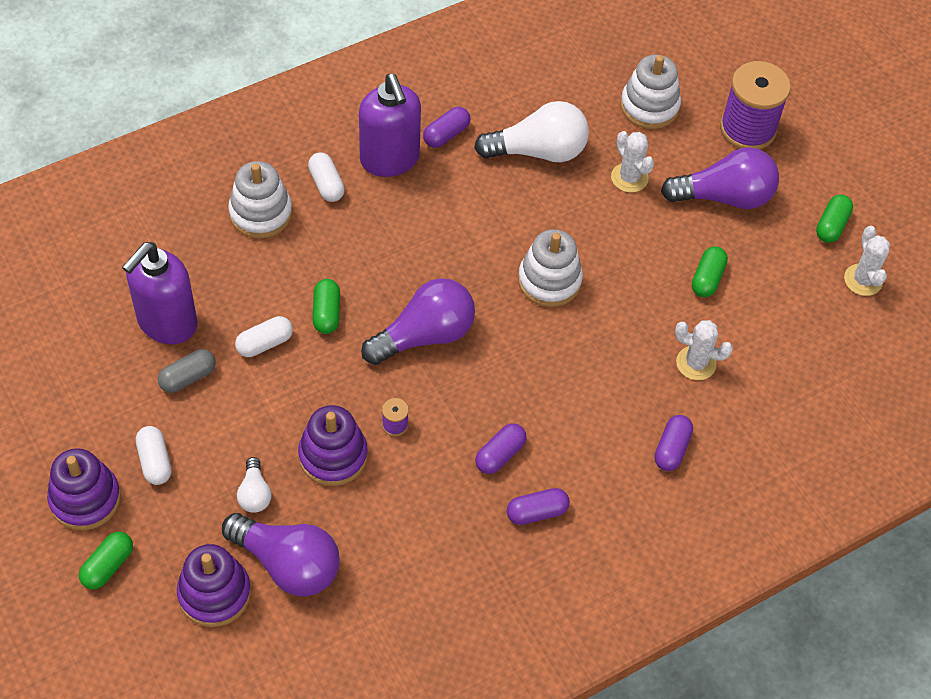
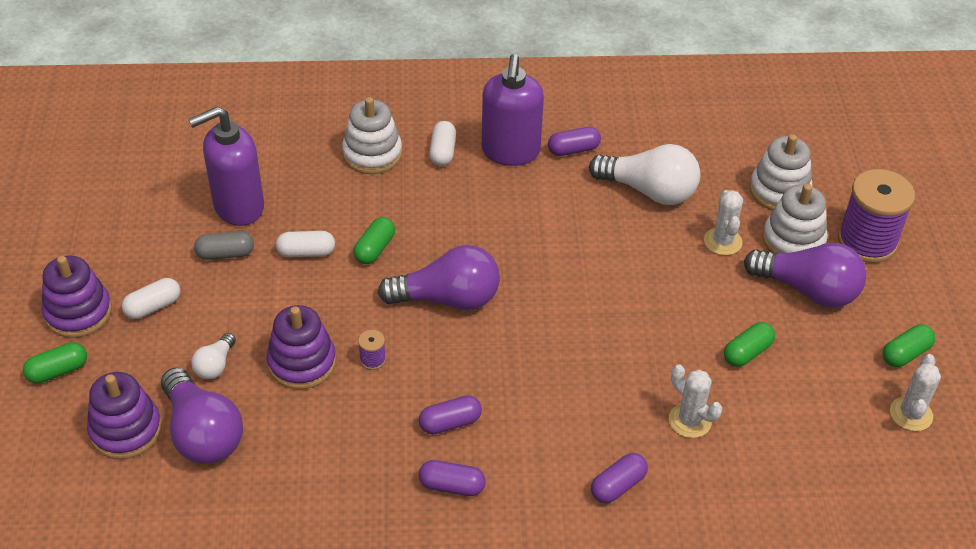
camera: 30 degrees right, 10 degrees down
(155, 461) = (153, 307): white capsule -> white capsule turned 45 degrees clockwise
(549, 281) = (591, 297): white stacking toy -> white stacking toy (793, 240)

